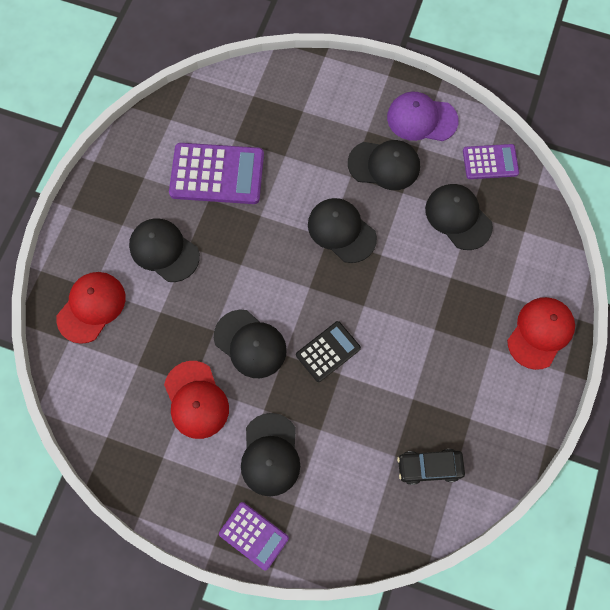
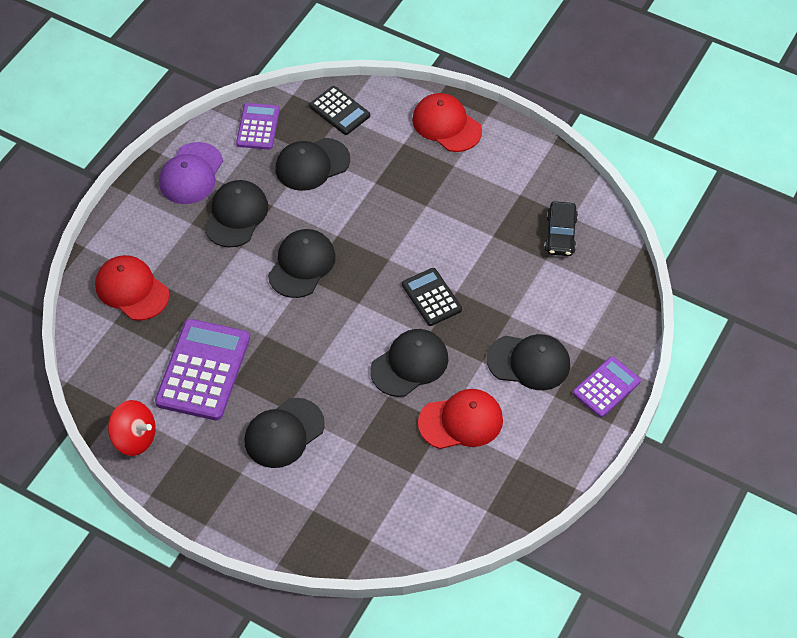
camera: 80 degrees left, 15 degrees down
(91, 307) = (335, 513): red cap -> red cap (132, 289)
(144, 138) = (134, 438): none -> red spinning top
(341, 231) = (302, 265): black cap -> black cap turned 150 degrees clockwise
(529, 229) = (339, 111): none -> black calculator

